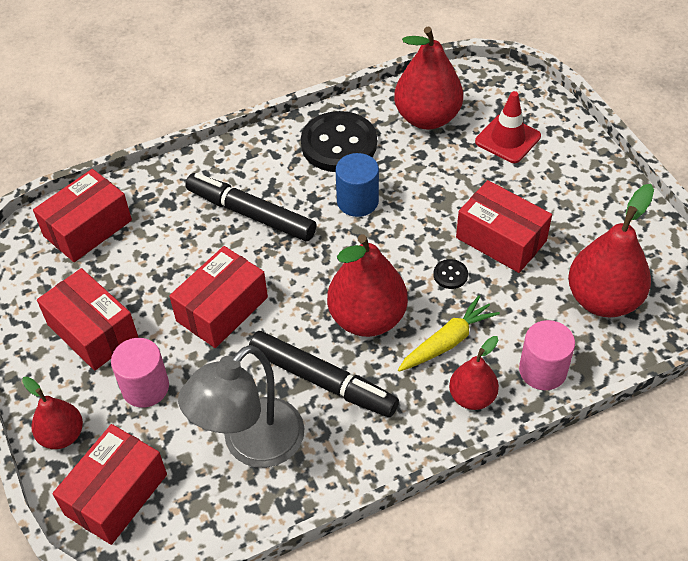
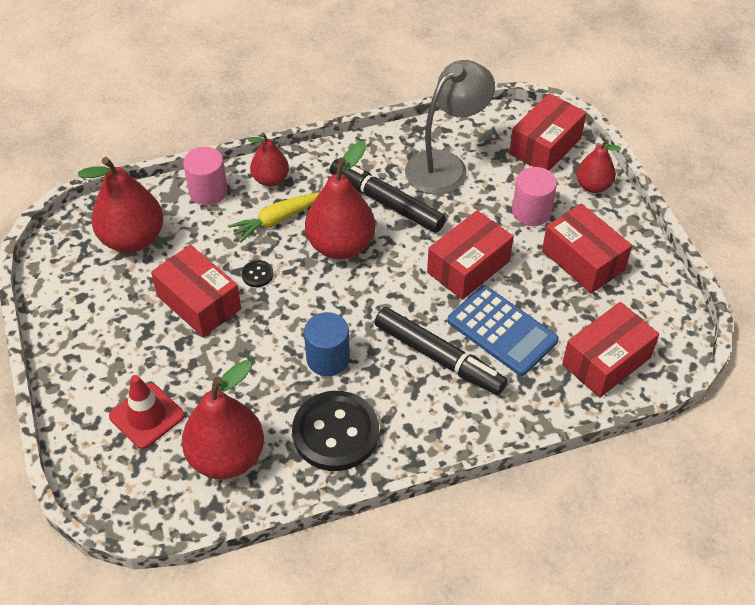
camera: 175 degrees left, 0 degrees up
(188, 245) = (502, 331): none -> blue calculator

